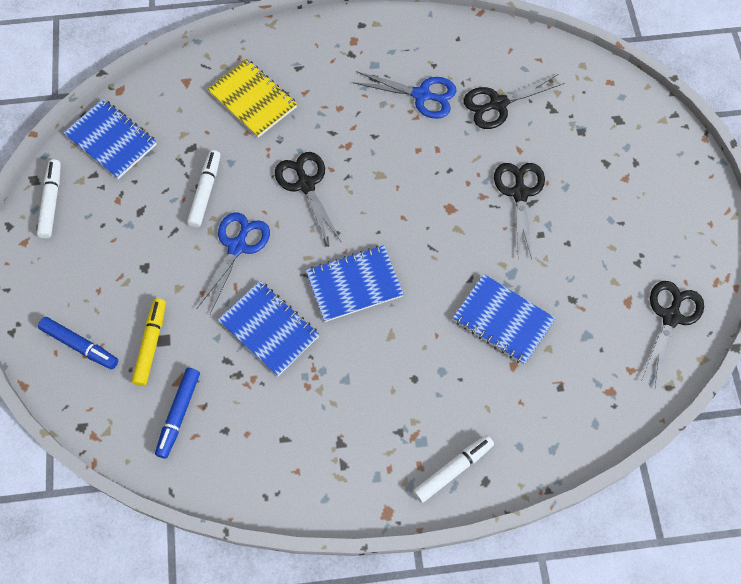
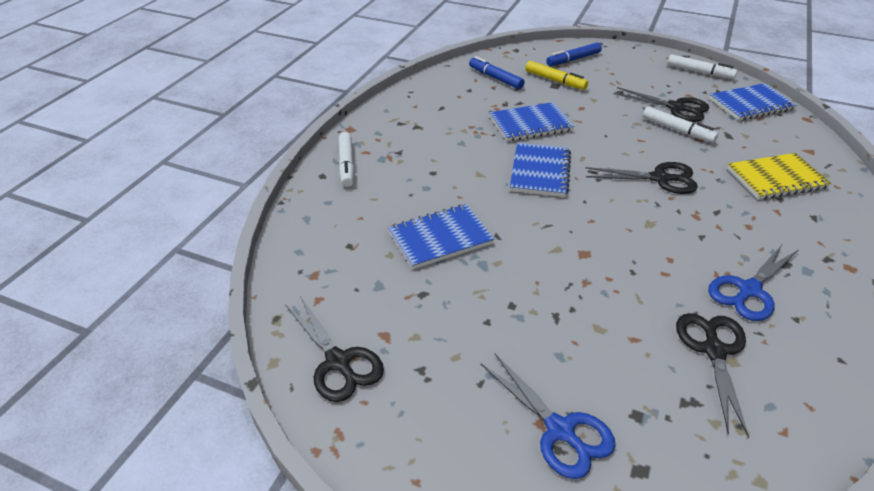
camera: 120 degrees right, 25 degrees down
(237, 247) = (614, 130): blue scissors -> blue scissors (560, 430)
(520, 193) = (573, 312): black scissors -> black scissors (676, 108)

